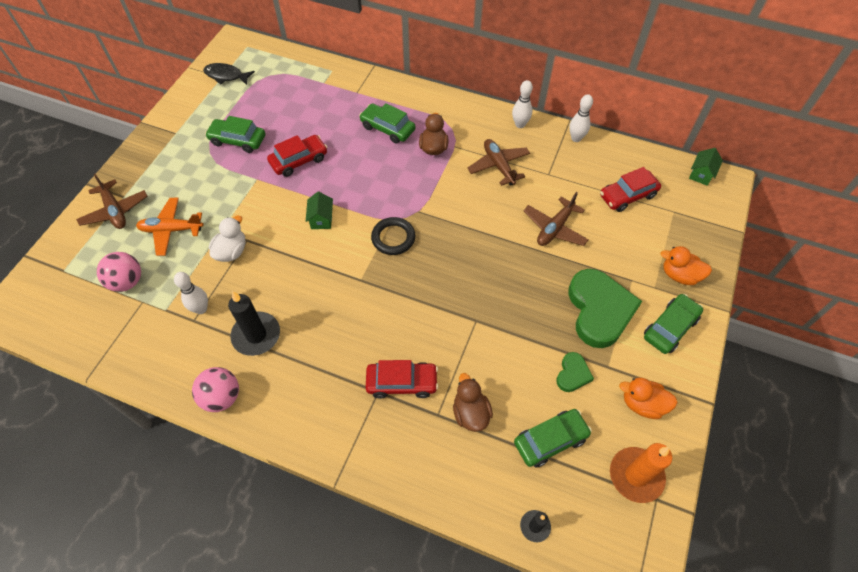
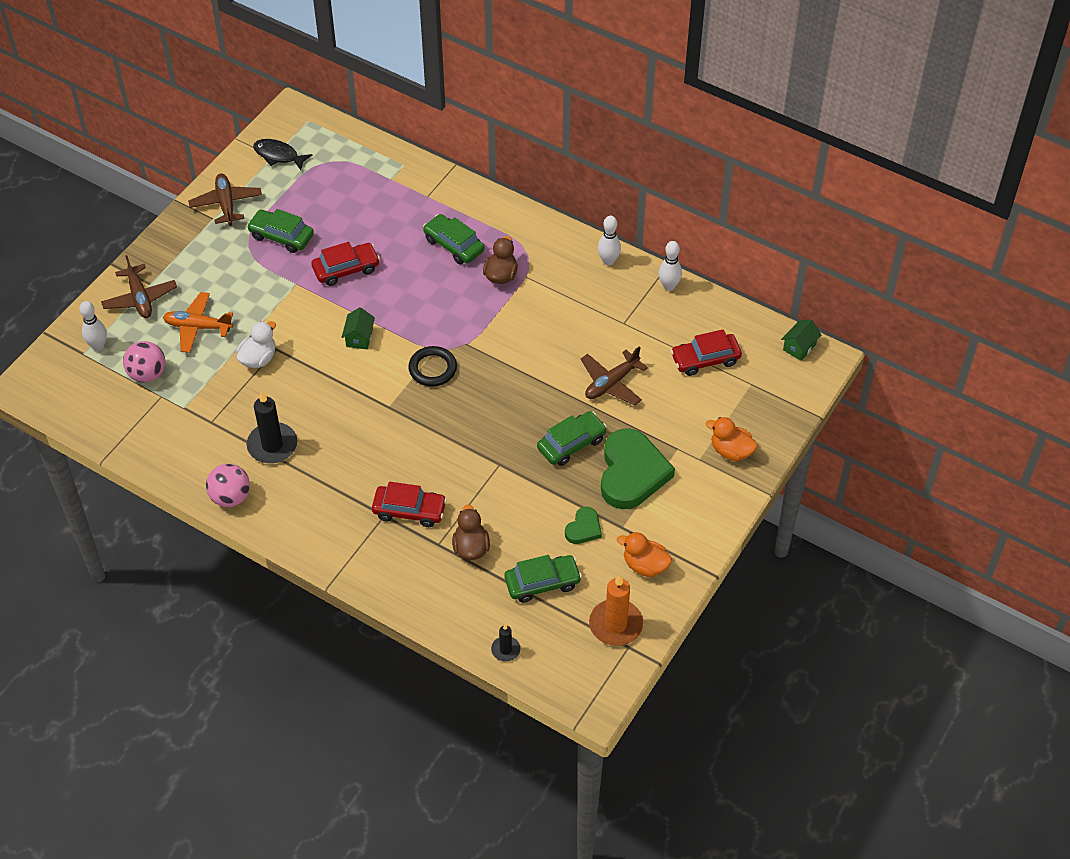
camera: 10 degrees right, 5 degrees down
(201, 309) = (220, 412): white bowling pin -> white bowling pin (98, 346)
(498, 166) = (569, 306): brown plane -> brown plane (226, 204)
(670, 328) = (700, 500): green car -> green car (571, 444)

